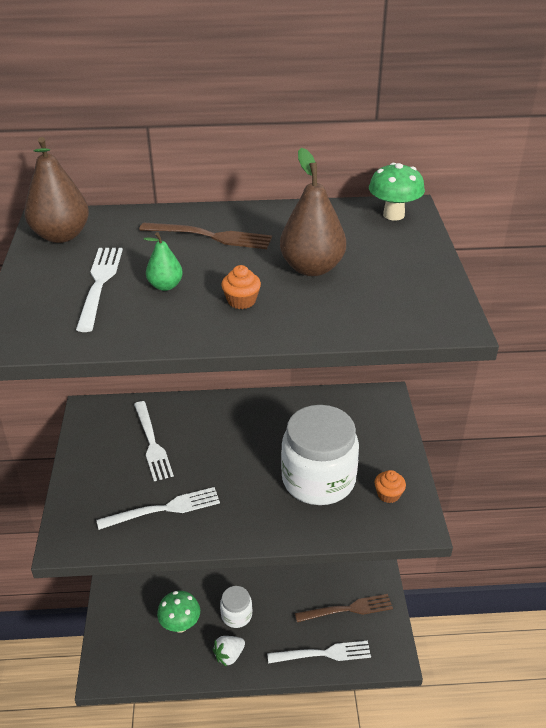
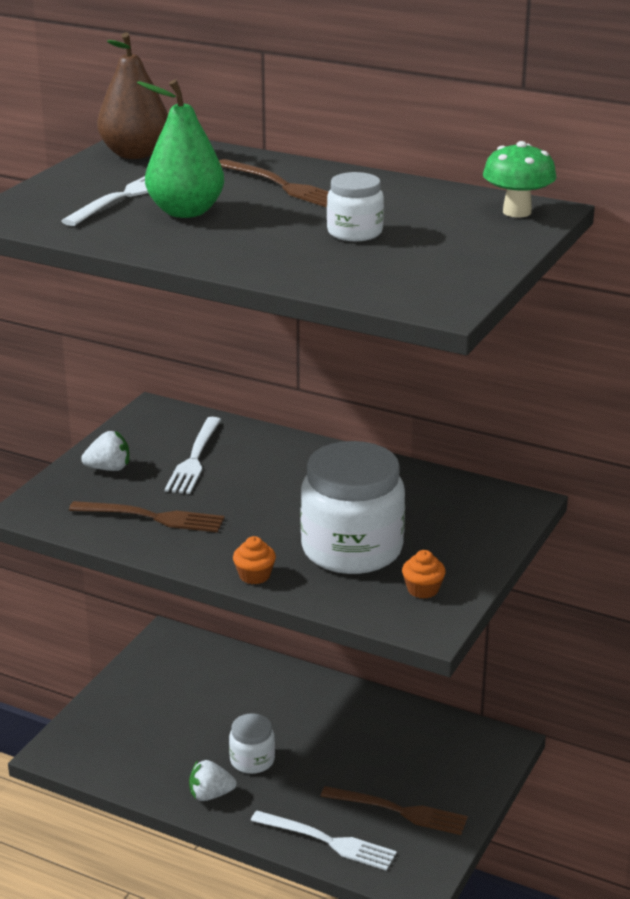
camera: 30 degrees right, 10 degrees down
(97, 476) = (109, 468): none -> white strawberry
(165, 286) = (185, 212): green pear -> green pear, size x1.86
(165, 509) = (153, 517): white fork -> brown fork
(180, 625) = (177, 743): green mushroom -> none
(241, 301) = (245, 239): orange cupcake -> orange cupcake (254, 575)
(312, 268) = (354, 232): brown pear -> white jar

